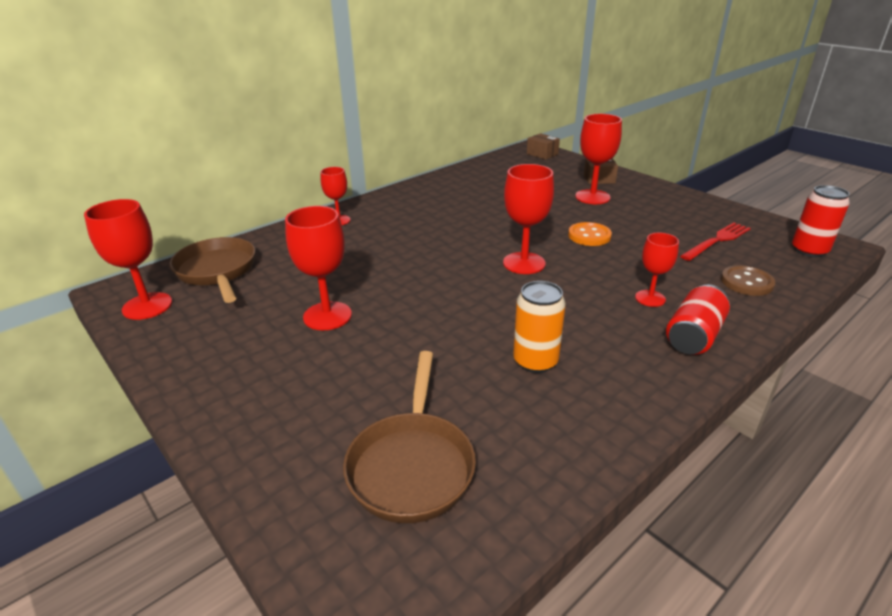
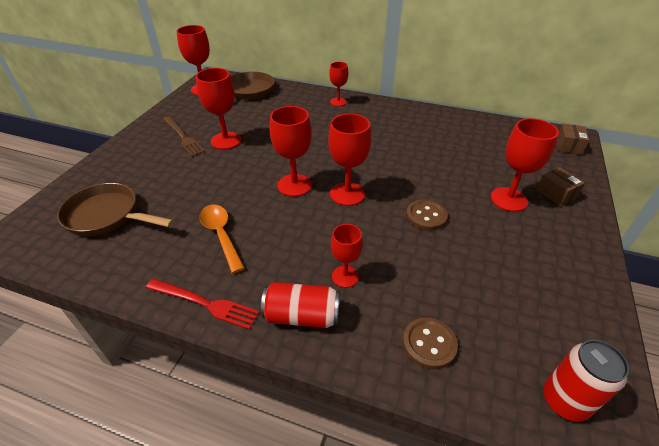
camera: 60 degrees right, 10 degrees up
(270, 351) = (183, 137): none -> brown fork
(412, 465) = (107, 216): brown pan -> brown pan turned 45 degrees clockwise
(480, 289) = (294, 185): none -> red goblet
(535, 361) = (221, 235): orange can -> orange spoon
(589, 236) = (426, 216): orange button -> brown button
(717, 241) = (504, 307): red fork -> red fork (205, 303)

